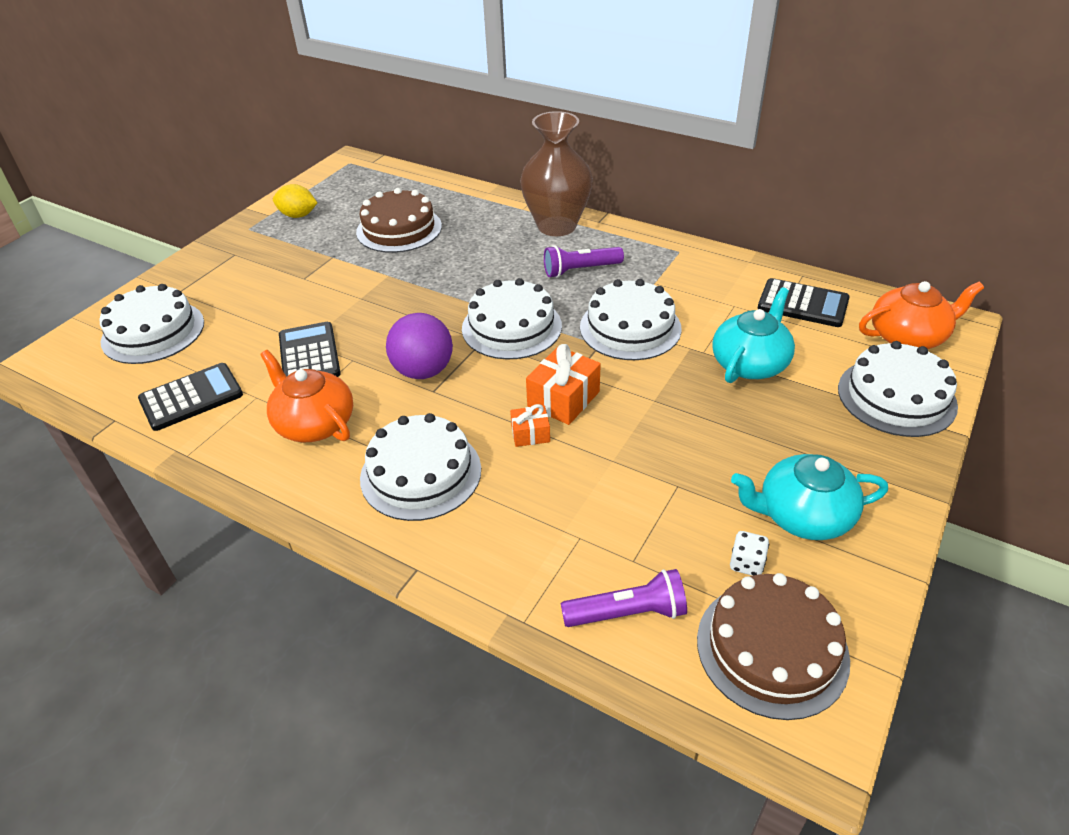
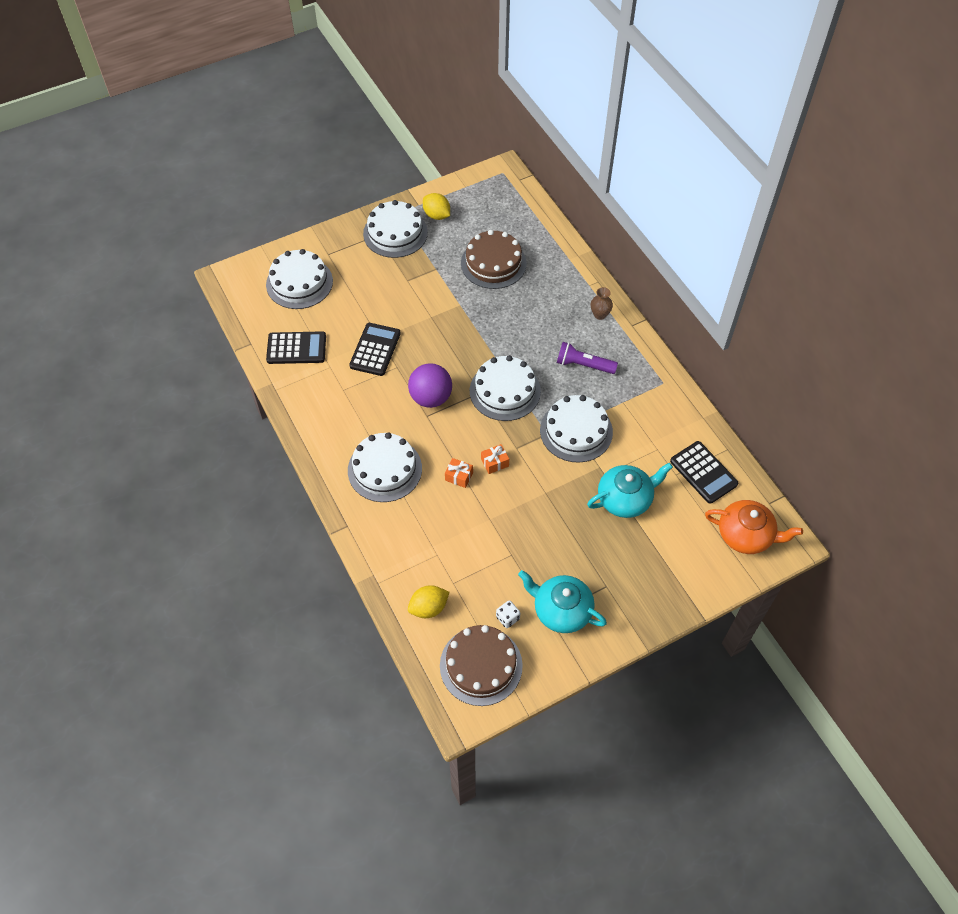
camera: 30 degrees right, 15 degrees up
(314, 423) = (350, 404): orange teapot -> none
(557, 226) = (600, 315): brown vase -> brown vase, size x0.40
(563, 399) = (495, 462): orange gift -> orange gift, size x0.58
(627, 613) = (428, 608): purple flashlight -> yellow lemon
(896, 397) = (690, 571): white cake -> white cake (395, 233)

